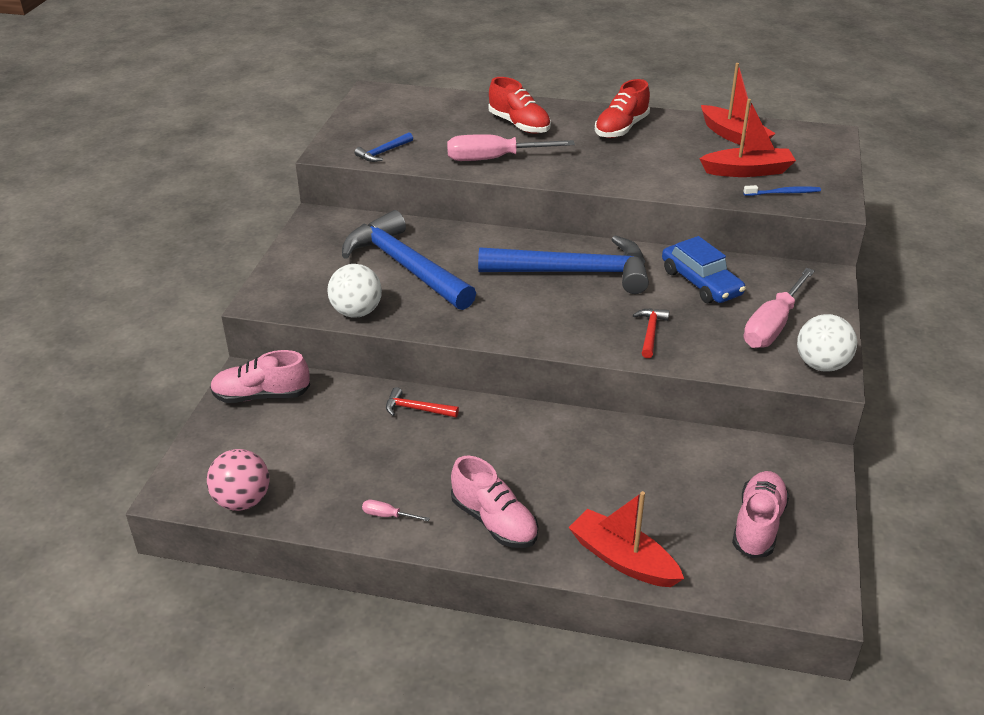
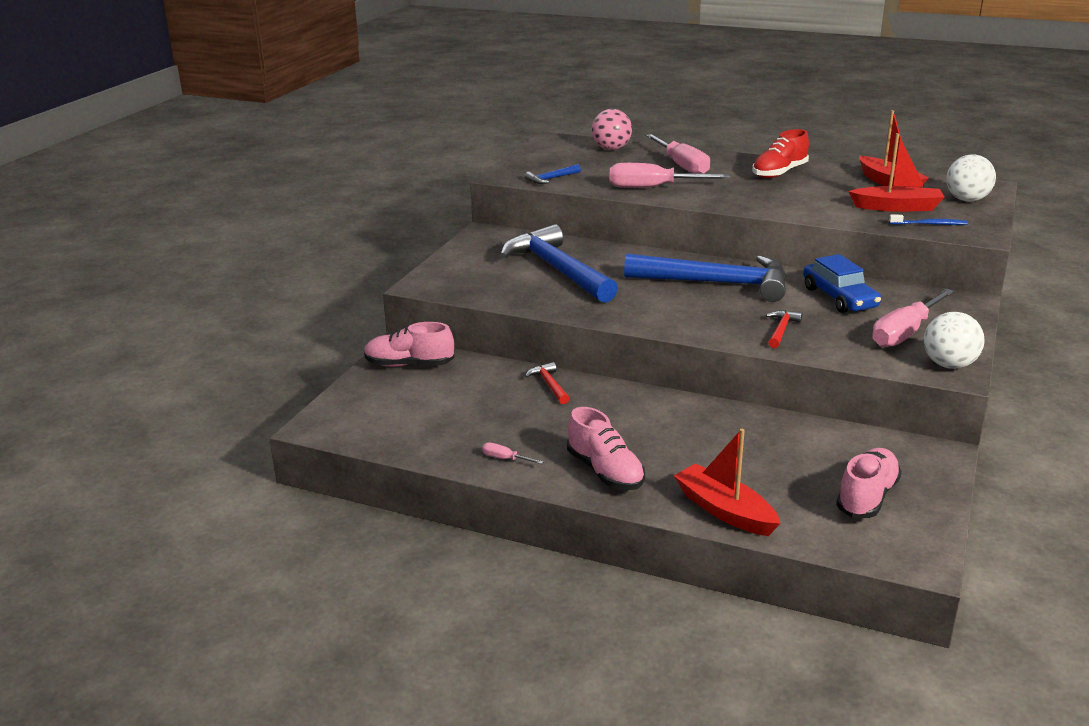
camera: 10 degrees right, 10 degrees down
(242, 501) = (375, 437): pink ball -> pink ball (611, 149)
(356, 312) = (505, 298): white ball -> white ball (967, 200)
(416, 409) = (549, 385): red hammer -> red hammer turned 45 degrees clockwise
(519, 125) = (682, 166): red shoe -> pink screwdriver

